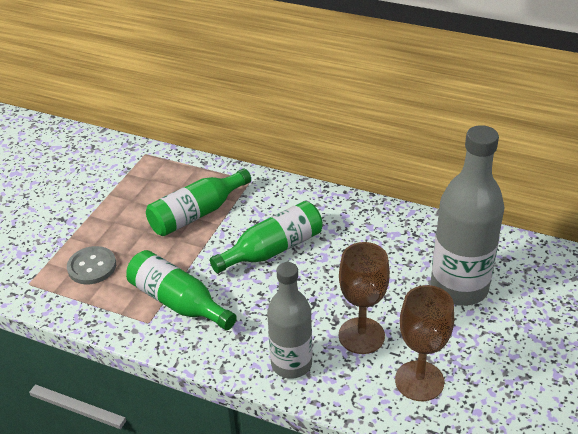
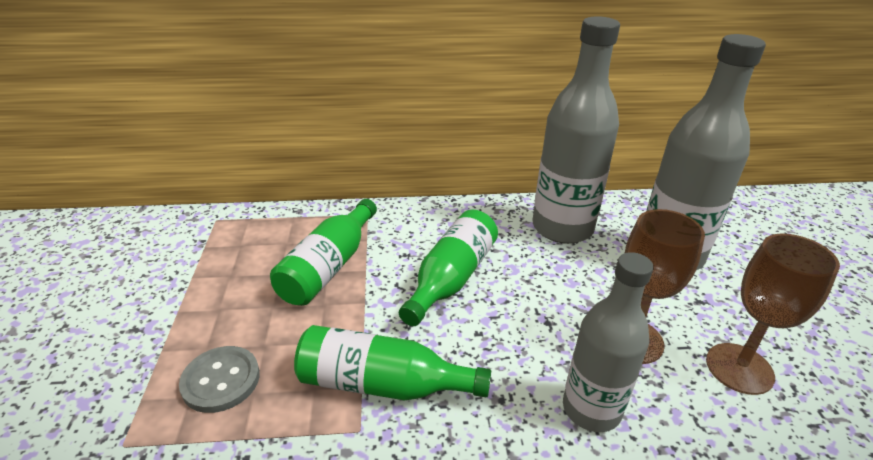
camera: 30 degrees left, 5 degrees down
(392, 237) = (562, 228): none -> grey bottle

